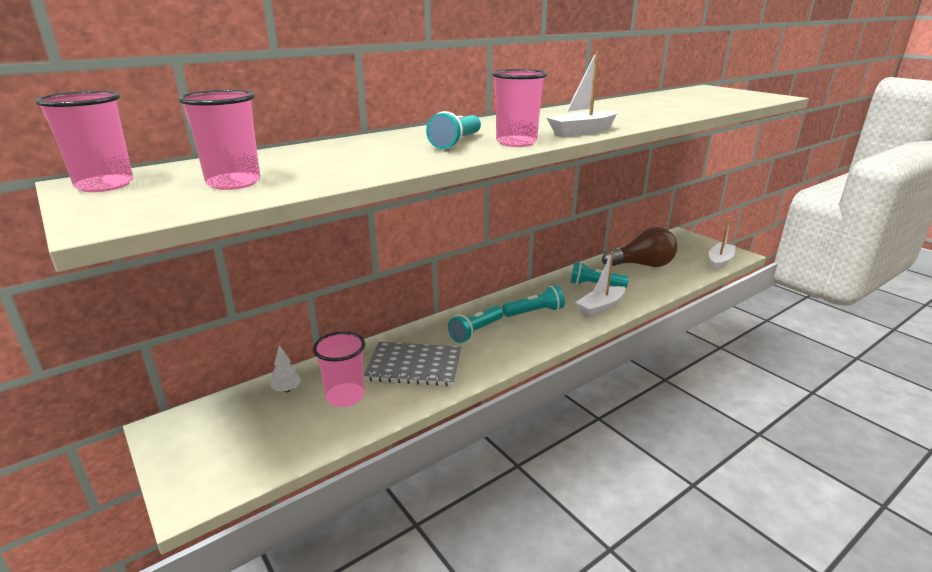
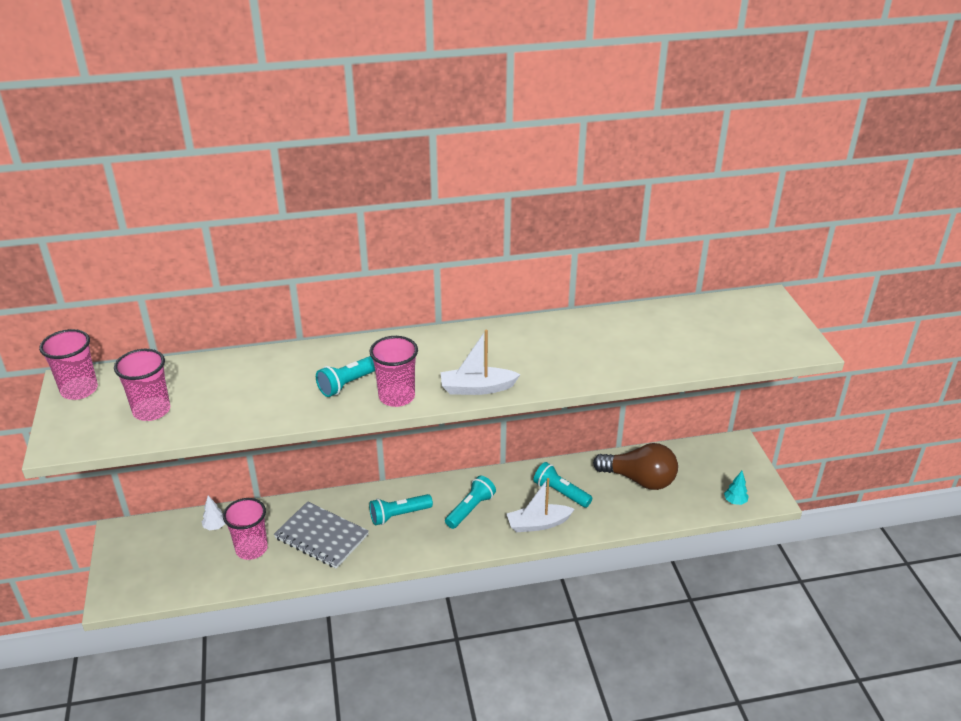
camera: 25 degrees right, 10 degrees up
(535, 312) = (470, 509): turquoise flashlight -> turquoise flashlight turned 60 degrees counterclockwise
(719, 261) = (735, 501): white boat -> turquoise tree

